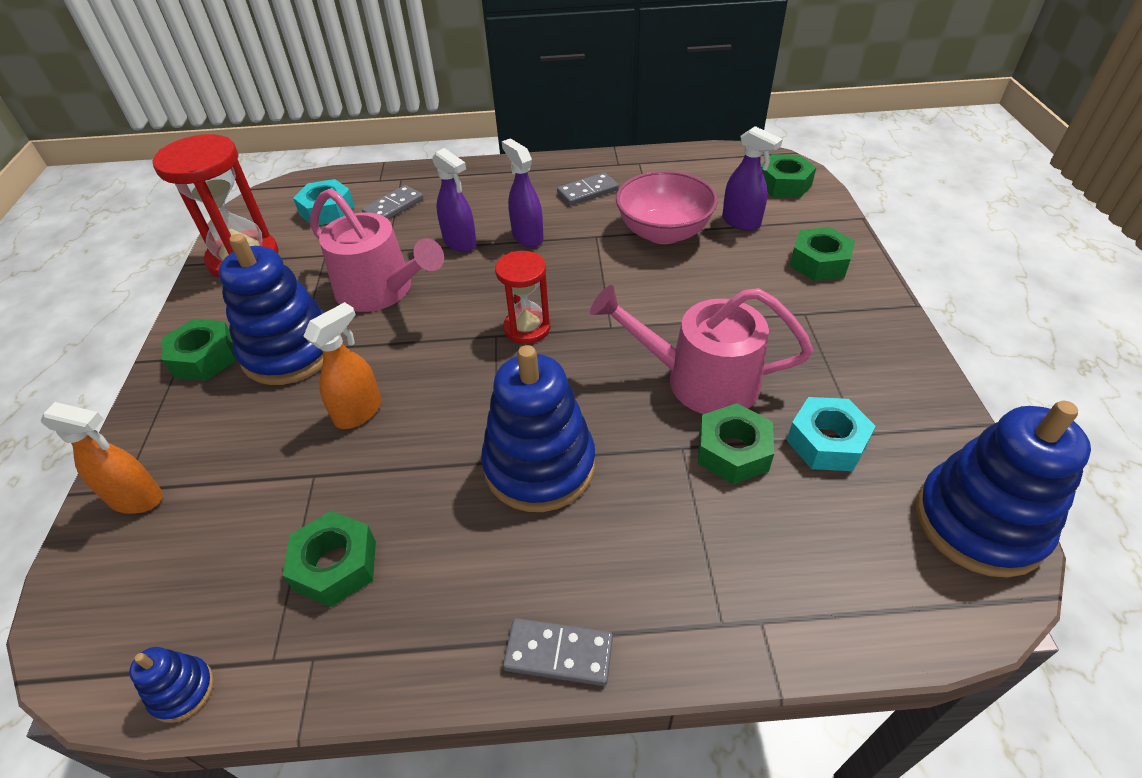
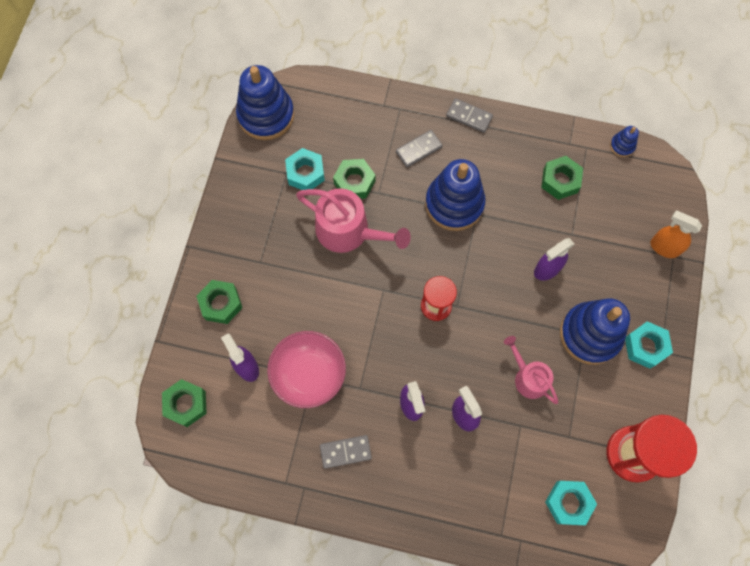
camera: 165 degrees left, 25 degrees up
(205, 358) = (645, 346): green nut -> turquoise nut
(359, 412) = (547, 269): orange spray bottle -> purple spray bottle
(380, 290) = (528, 377): pink watering can -> pink watering can, size x0.61
(393, 207) = (511, 488): grey domino -> grey domino (419, 149)

